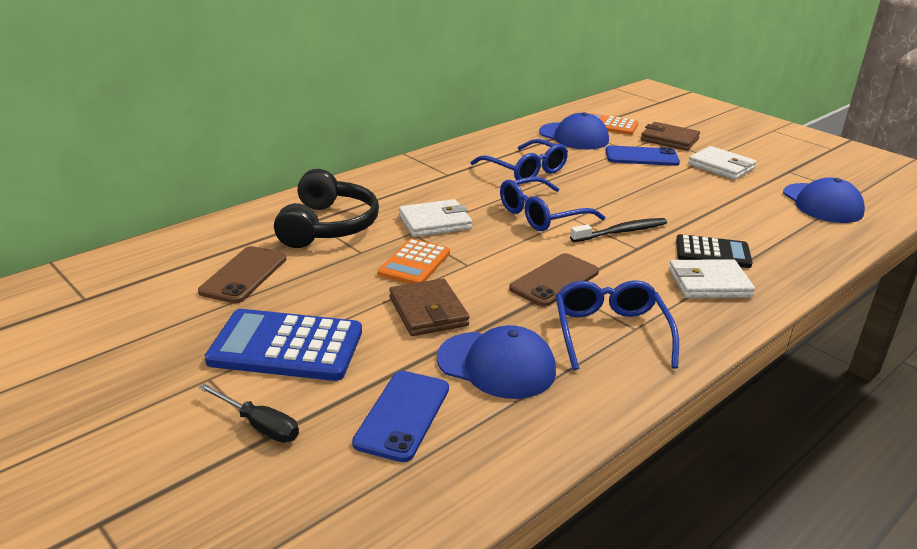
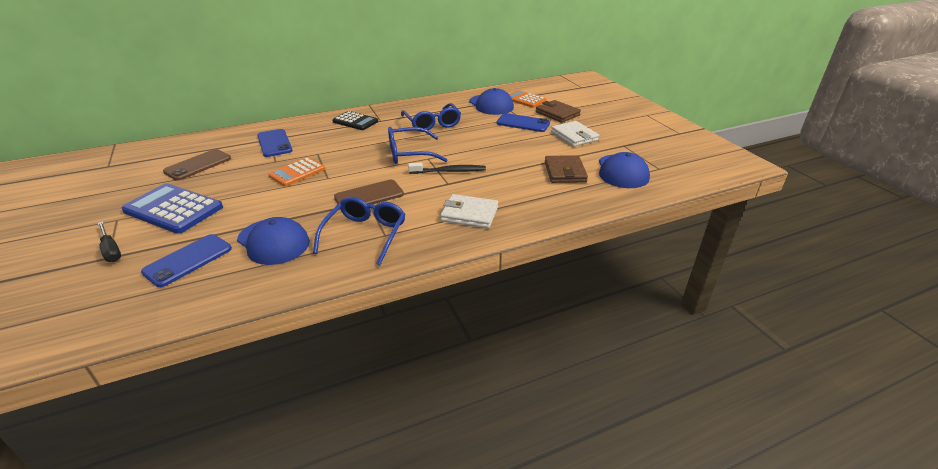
camera: 20 degrees right, 5 degrees up
(328, 226) = (274, 143): black headphones -> blue phone
(428, 311) = (272, 202): brown wallet -> brown wallet (565, 172)
(434, 222) = (338, 149): white wallet -> none
(712, 252) = (497, 194): black calculator -> black calculator (355, 121)

